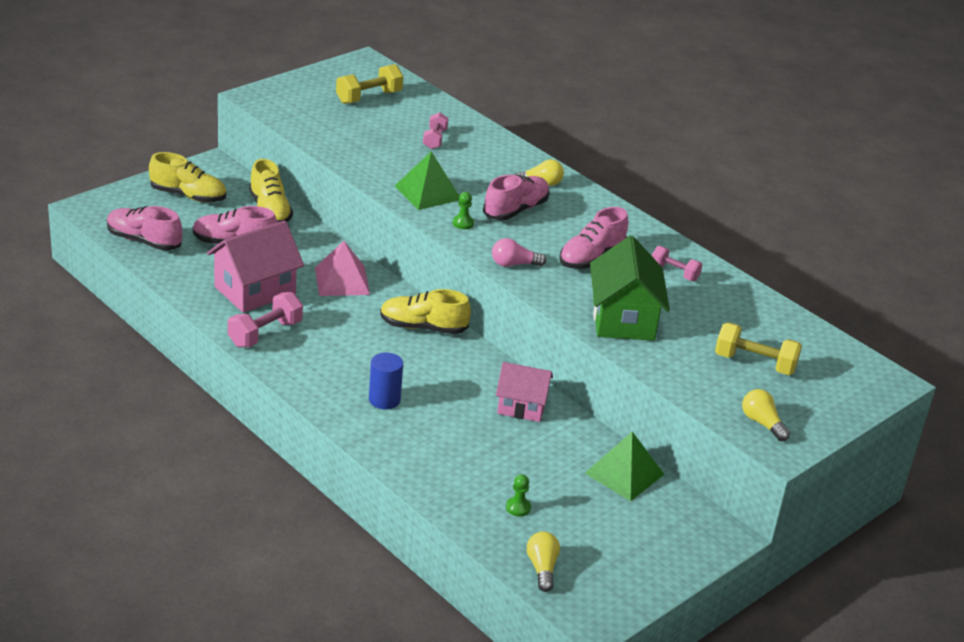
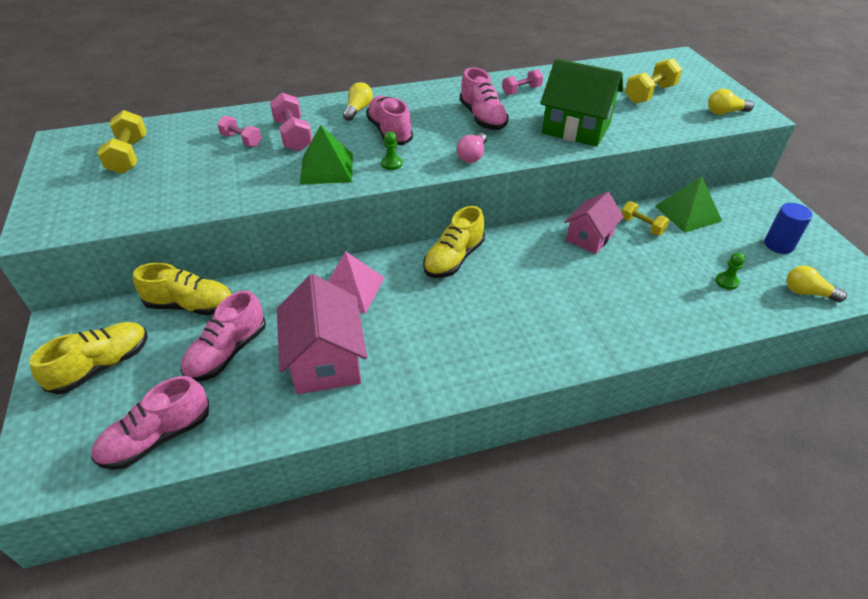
camera: 60 degrees left, 10 degrees up
(265, 334) = (408, 375): pink dumbbell -> pink dumbbell (293, 136)
(384, 400) = (554, 317): blue cylinder -> blue cylinder (778, 245)
(571, 441) = (641, 226): none -> yellow dumbbell

